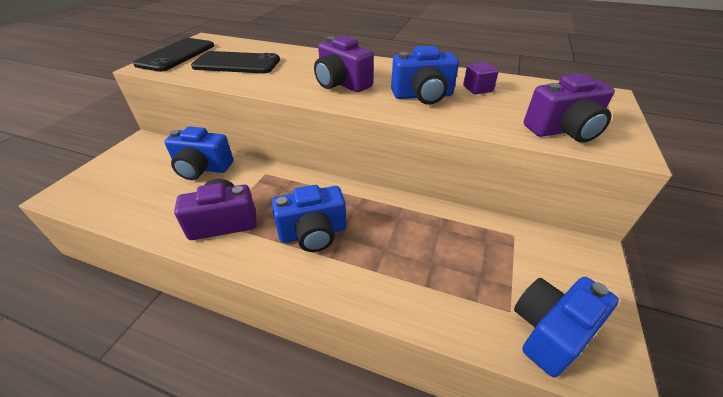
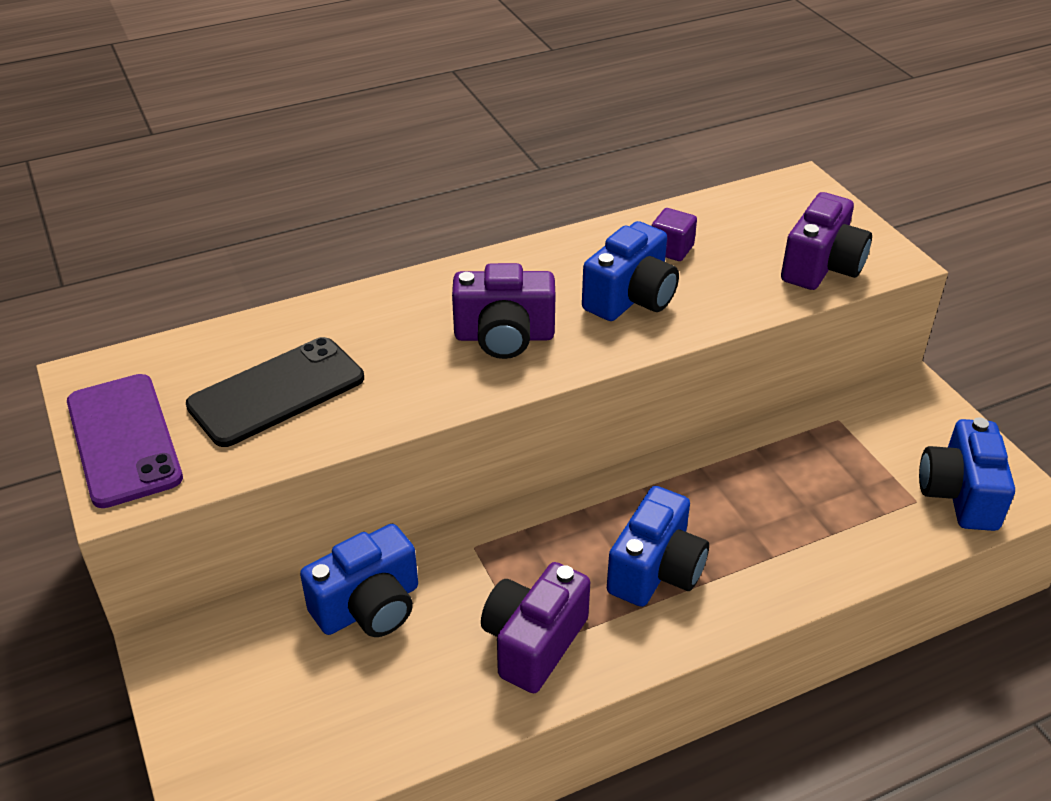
camera: 45 degrees left, 0 degrees up
(176, 55) = (124, 440): black phone -> purple phone

